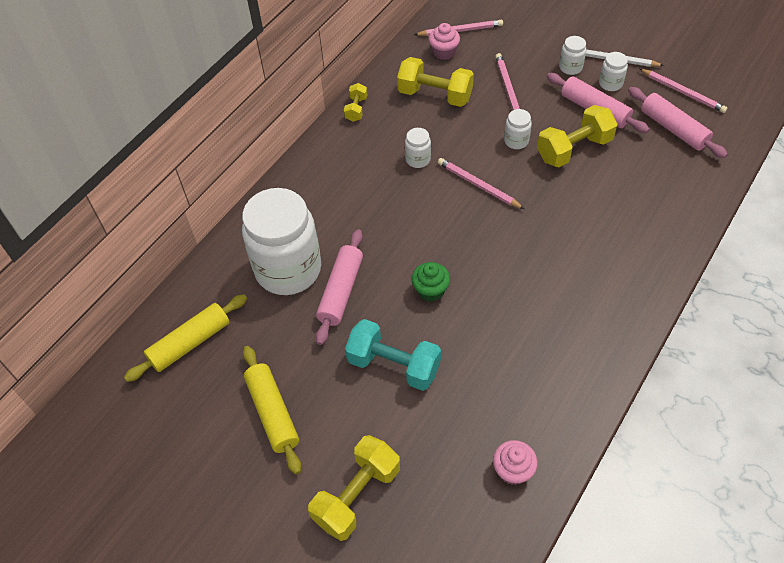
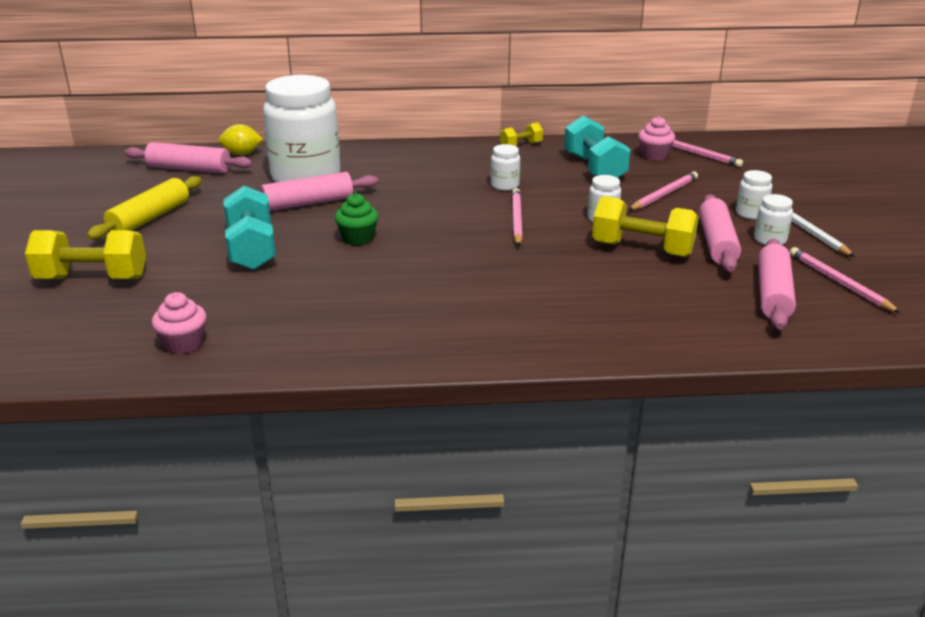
camera: 50 degrees right, 25 degrees down
(190, 343) = (189, 169): yellow rolling pin -> pink rolling pin
(193, 291) = (242, 154): none -> yellow lemon
(435, 95) = (594, 168): yellow dumbbell -> turquoise dumbbell
(682, 92) = (839, 283): pink pencil -> pink pencil turned 150 degrees clockwise

